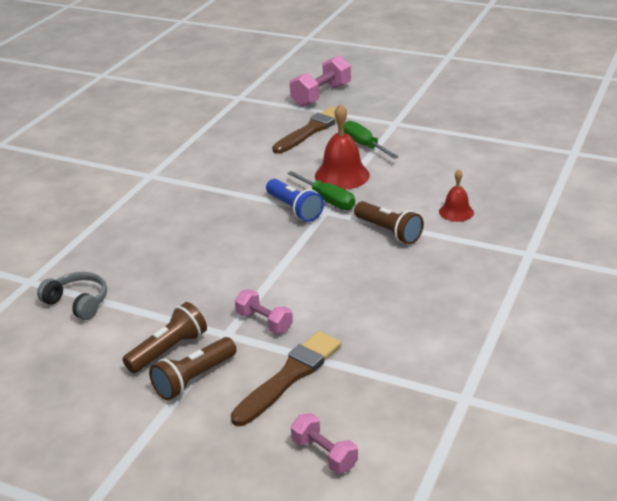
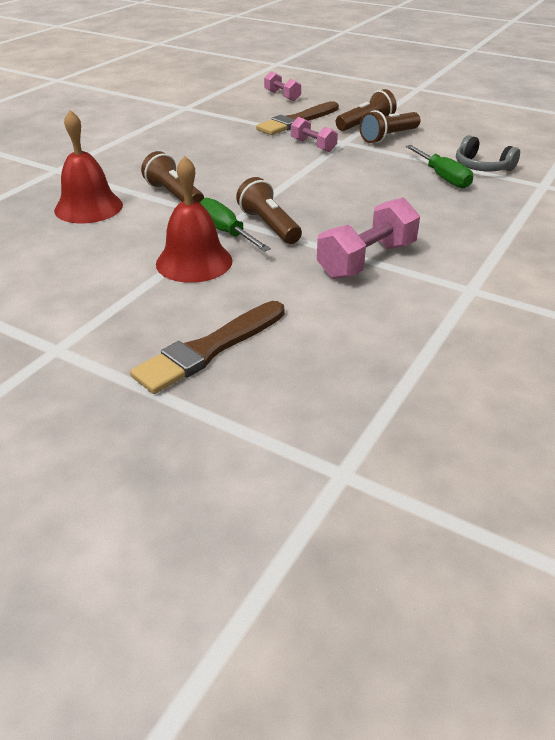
camera: 175 degrees left, 5 degrees up
(294, 209) = (269, 226): blue flashlight -> brown flashlight
(321, 95) = (153, 452): pink dumbbell -> pink dumbbell (366, 260)
(364, 145) = (137, 307): green screwdriver -> green screwdriver (443, 177)
(456, 212) = (88, 207): red bell -> red bell, size x1.71

